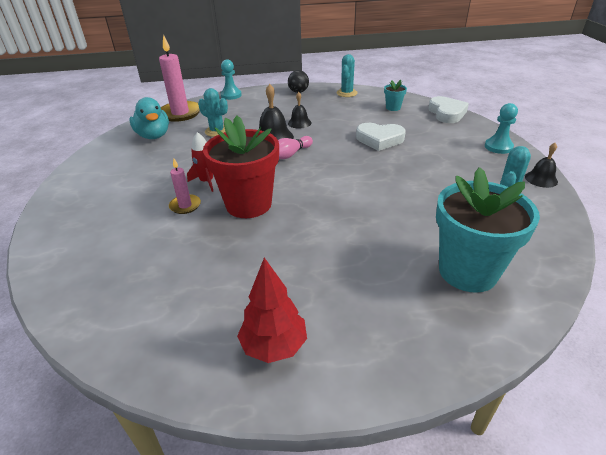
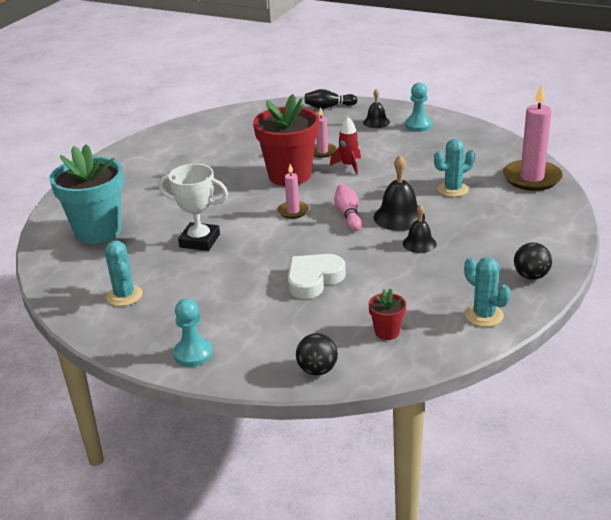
camera: 125 degrees right, 5 degrees down
(55, 247) = (329, 107): none -> black bowling pin
(153, 136) = (479, 156): turquoise duck -> none
(231, 95) = (566, 221): turquoise pawn -> turquoise pawn (418, 125)
(274, 346) = (151, 153): red tree -> none
(308, 178) = (293, 211): none -> pink candle
(393, 108) = (387, 332): turquoise flower pot -> red flower pot
(400, 201) = (199, 241): none -> white trophy
(447, 113) = (317, 370): white heart -> black ball
(541, 179) = (112, 338): black bell -> black bell (376, 122)

